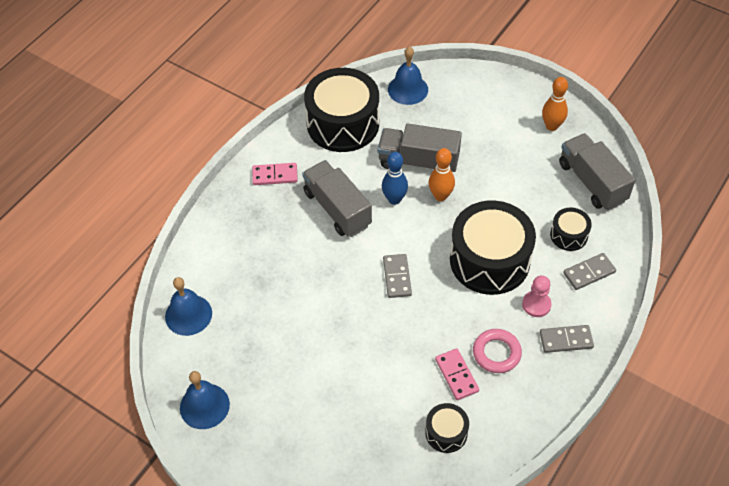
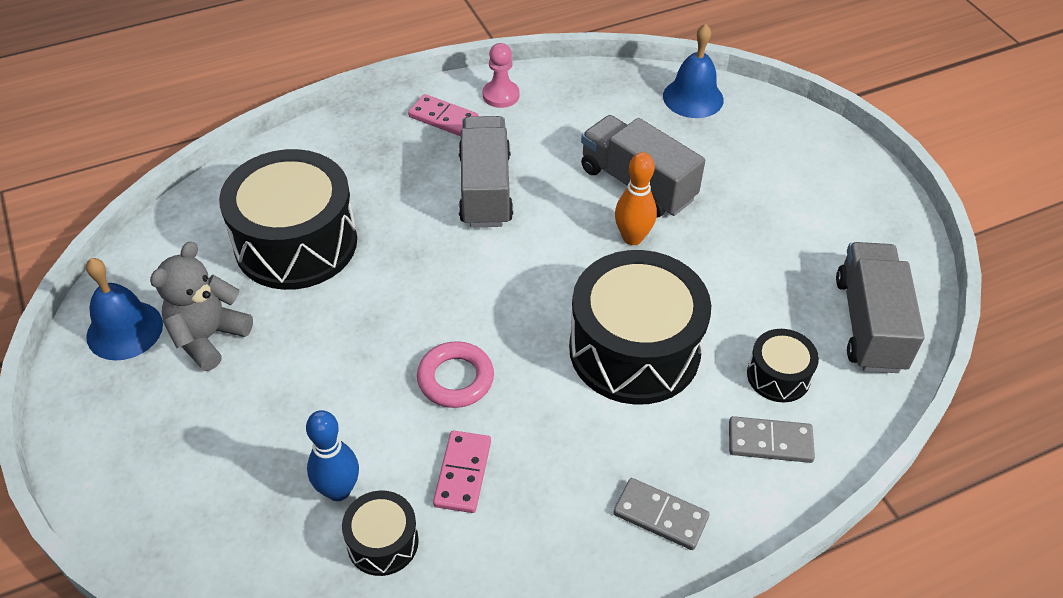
camera: 30 degrees right, 5 degrees down
(188, 315) = (205, 219): blue bell -> none
(257, 382) = (208, 337): none -> grey teddy bear
(343, 124) = (576, 99): black drum -> black drum (296, 243)
(394, 199) = (567, 213): blue bowling pin -> blue bowling pin (338, 490)
(397, 277) = (490, 306): grey domino -> none
(496, 353) = (543, 476): pink ring -> pink ring (455, 379)
(536, 304) = (655, 443): pink pawn -> pink pawn (501, 95)
(551, 126) = (862, 226): orange bowling pin -> none

